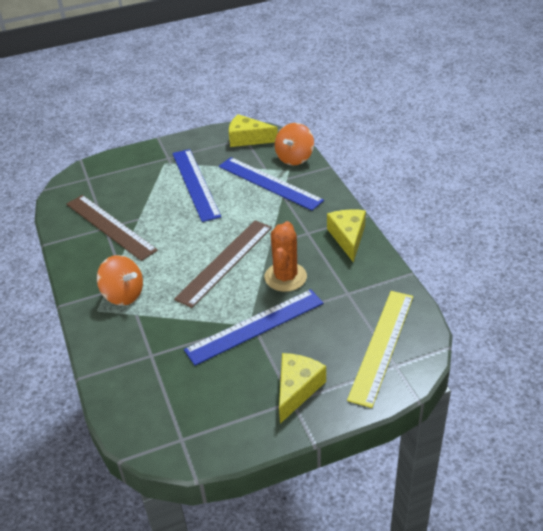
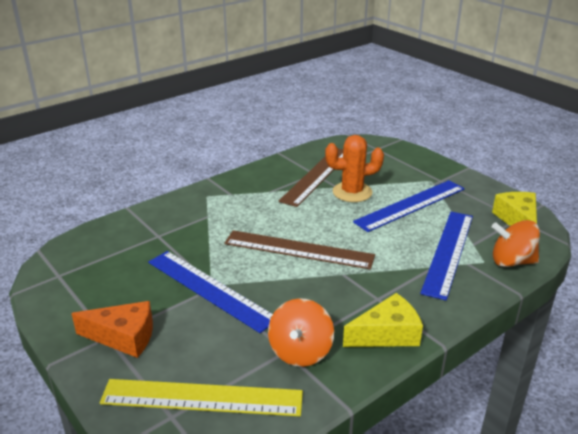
camera: 70 degrees right, 10 degrees down
(123, 294) = (230, 203): orange spinning top -> orange spinning top (300, 351)
(285, 277) = (293, 296): orange cactus -> orange cactus (352, 192)
(297, 389) = (124, 337): yellow cheese -> orange cheese

